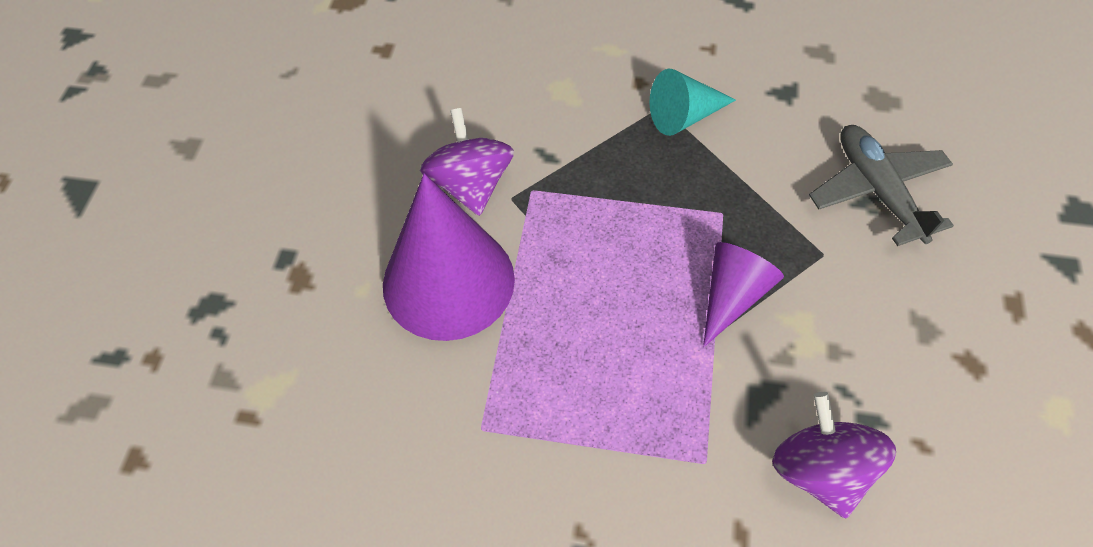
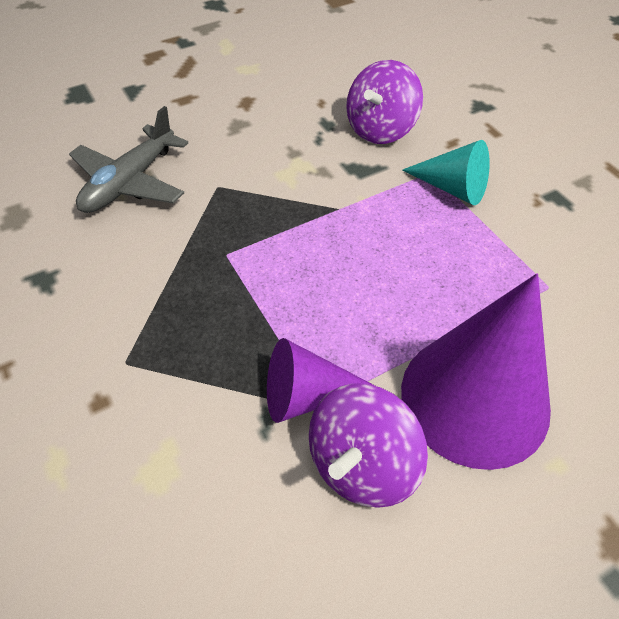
camera: 130 degrees left, 5 degrees down
(684, 116) = (127, 336): turquoise cone -> turquoise cone (452, 188)
(732, 296) = (300, 214): purple cone -> purple cone (307, 395)

